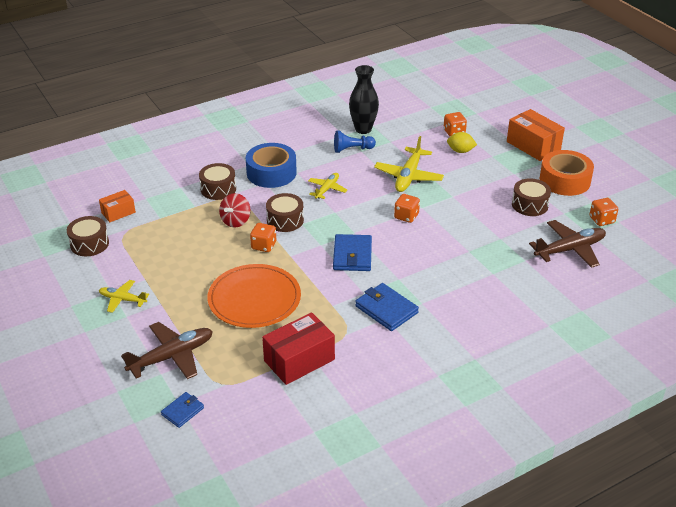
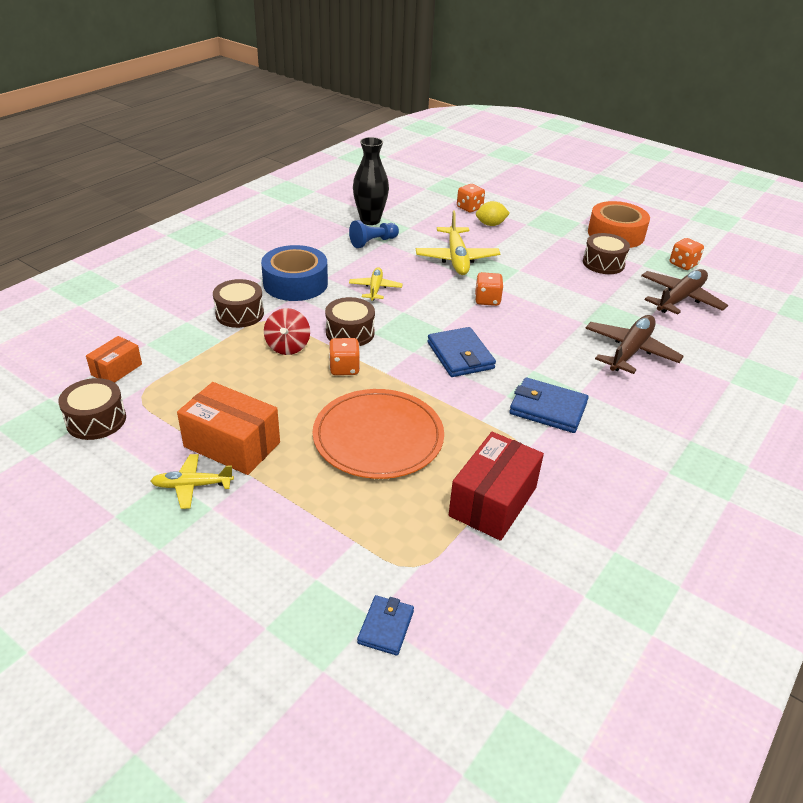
camera: 25 degrees left, 0 degrees up
(172, 356) = (317, 548): brown plane -> brown plane (630, 351)
(533, 146) = (558, 208): orange box -> orange box (232, 445)

